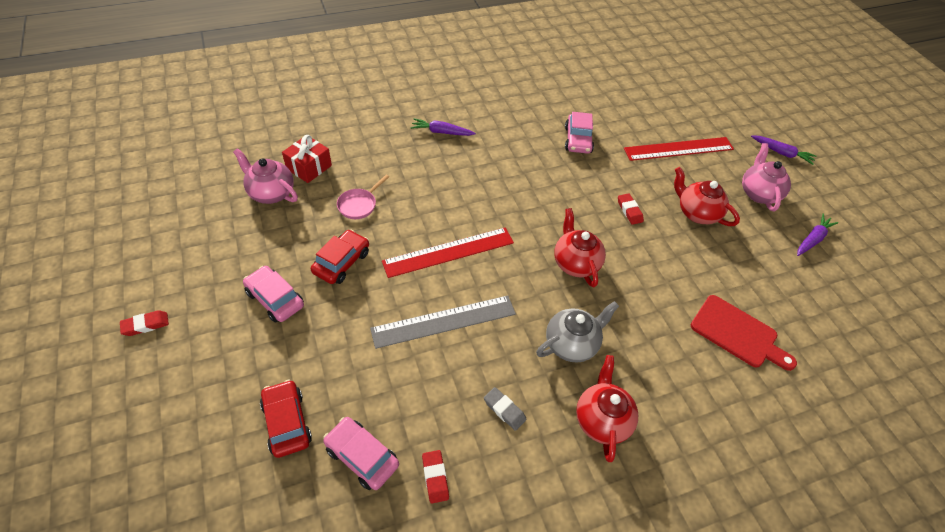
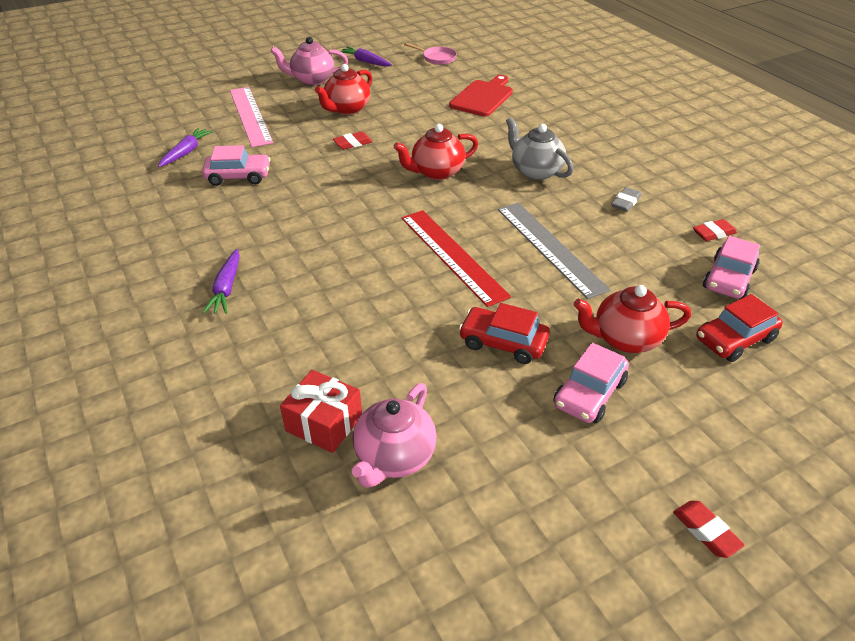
camera: 95 degrees left, 10 degrees down
(359, 205) = (395, 346): pink pan -> pink pan (437, 58)
(601, 419) = (602, 155): red teapot -> red teapot (625, 339)
(678, 149) = (250, 115): red ruler -> pink ruler
(781, 153) = (252, 66): purple carrot -> purple carrot (186, 152)

